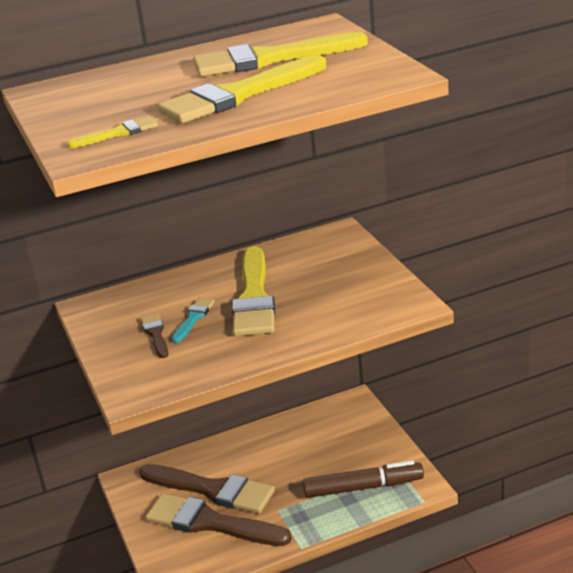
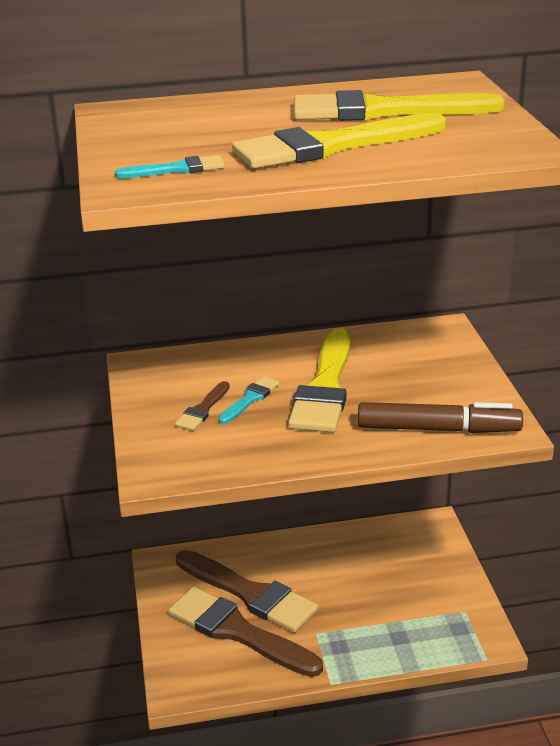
camera: 10 degrees right, 0 degrees up
(118, 133) = (177, 169): yellow brush -> turquoise brush
(155, 334) = (203, 409): brown brush -> brown brush turned 150 degrees counterclockwise
(363, 487) = (419, 627): brown marker -> brown marker (438, 429)

